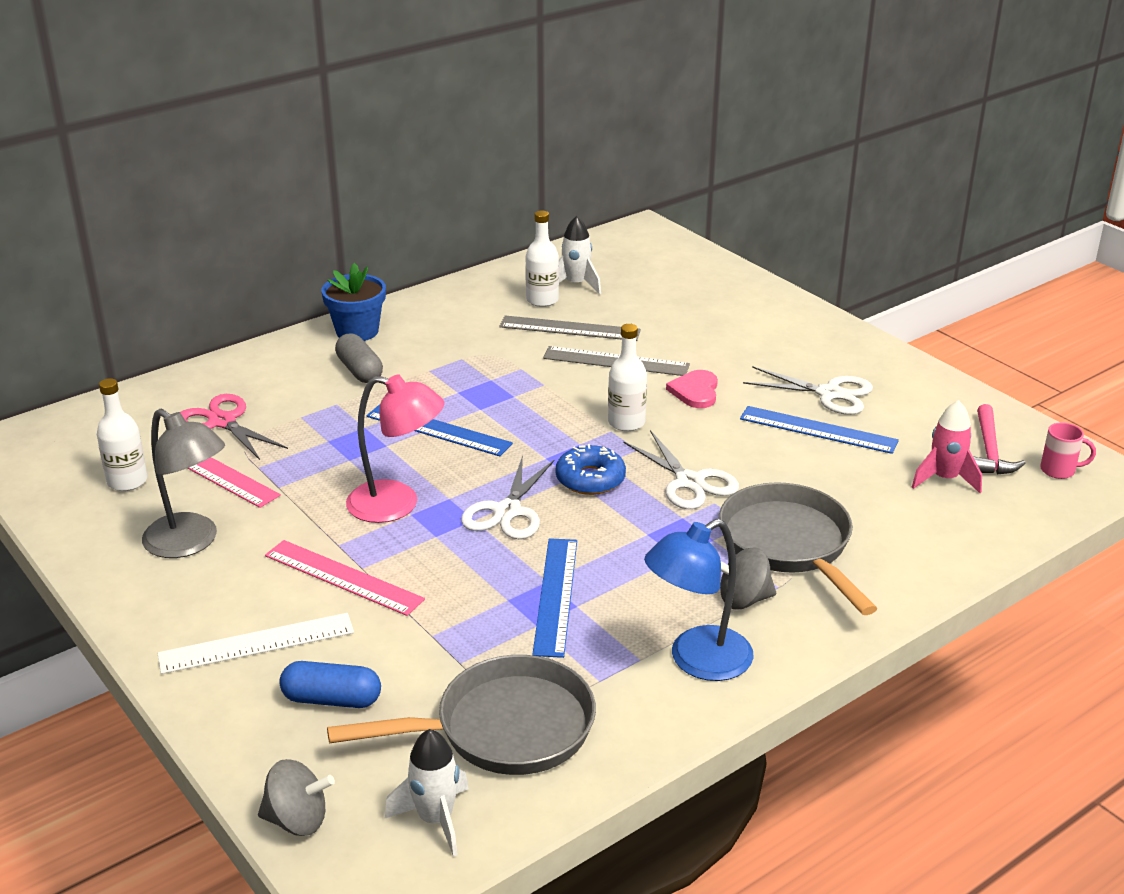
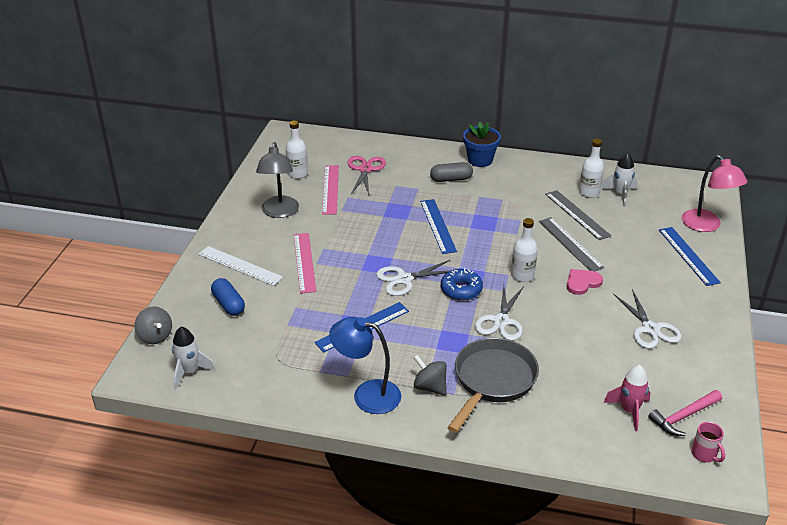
camera: 50 degrees right, 5 degrees up
(359, 371) = (451, 179): grey capsule -> grey capsule turned 60 degrees clockwise
(397, 505) = (369, 247): pink lamp -> pink lamp (706, 226)
(504, 729) = (260, 360): grey pan -> none
(818, 430) = (609, 341): blue ruler -> blue ruler (688, 255)

